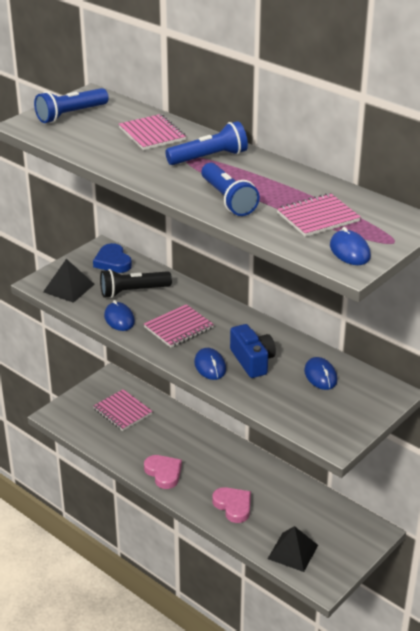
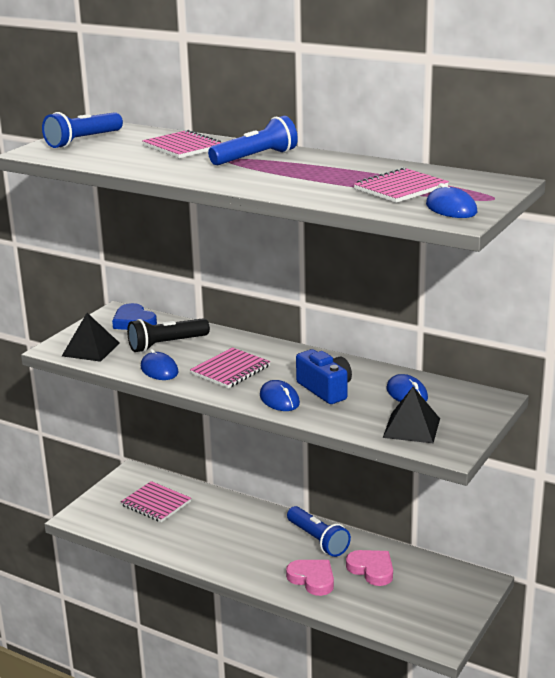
camera: 10 degrees left, 10 degrees down
(164, 473) = (221, 557): pink heart -> pink heart (371, 569)
(228, 200) = (294, 185): blue flashlight -> blue flashlight (318, 540)
(293, 552) = (395, 615): black pyramid -> black pyramid (411, 428)

